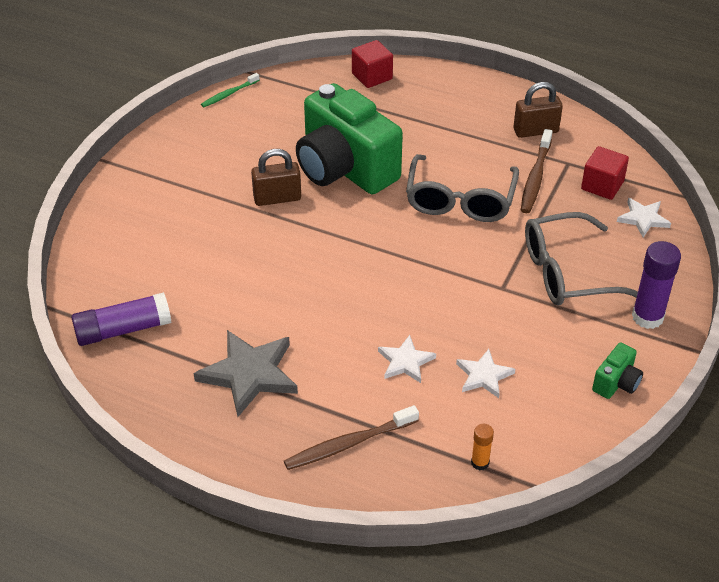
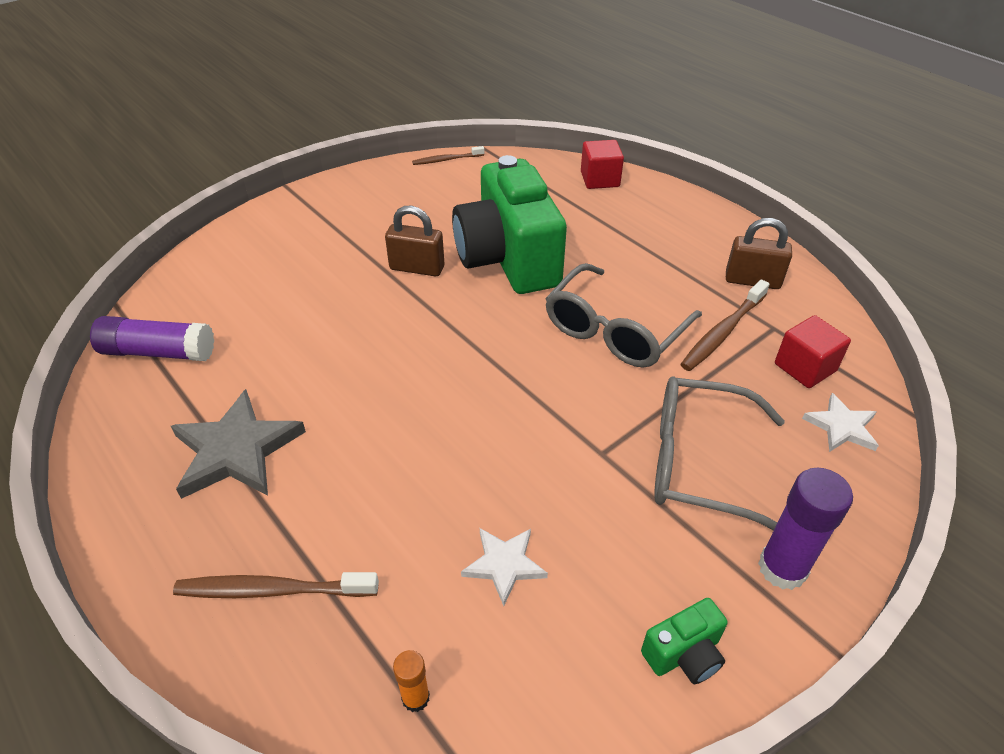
camera: 25 degrees right, 0 degrees up
(229, 94) = (447, 160): green toothbrush -> brown toothbrush
(405, 362) = (419, 505): white star -> none

